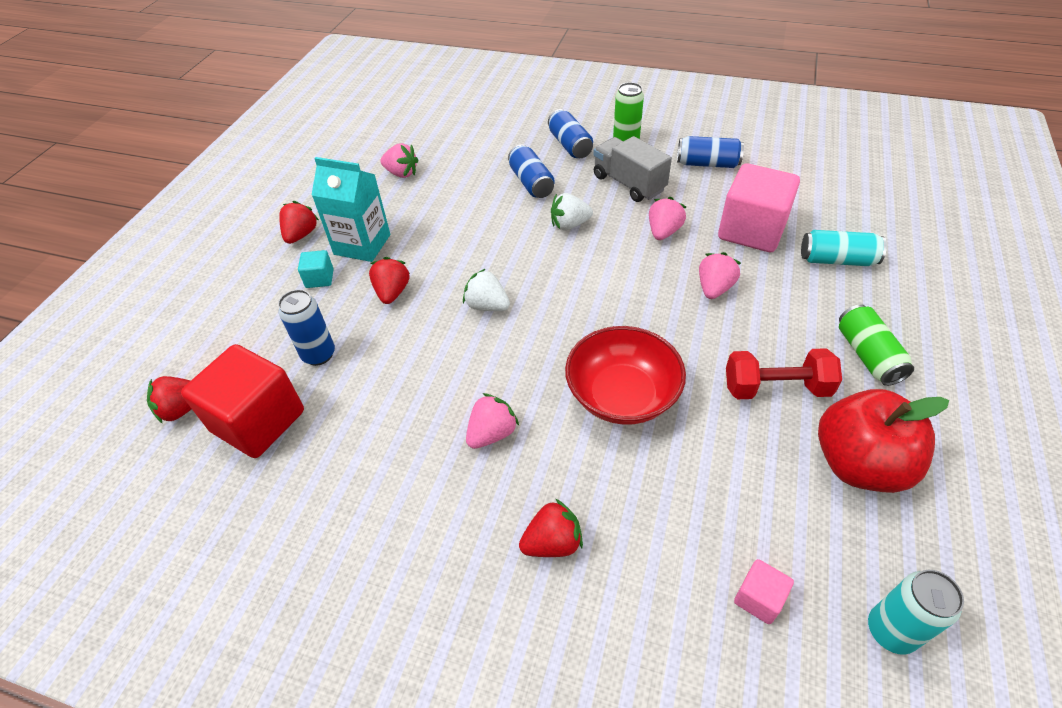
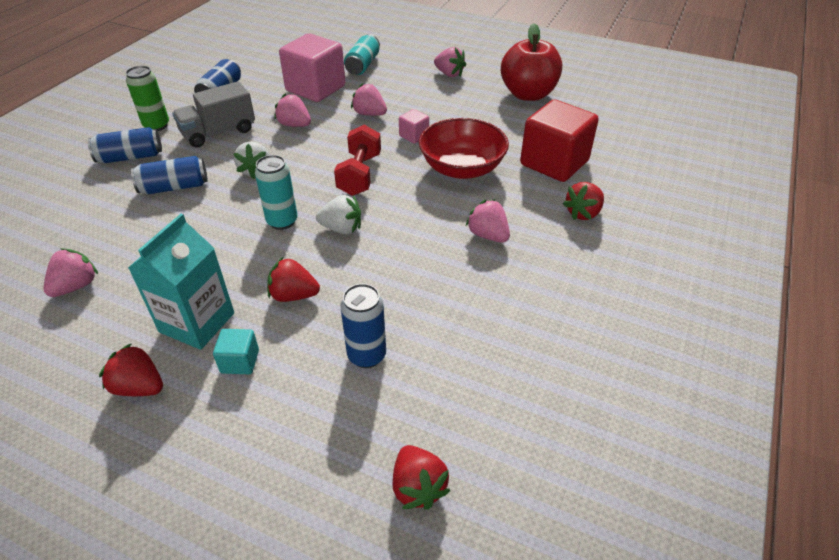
camera: 85 degrees left, 5 degrees down
(258, 421) = (449, 404): red cube -> red cube (554, 163)
(487, 306) = (342, 229): white strawberry -> white strawberry turned 120 degrees counterclockwise
(552, 542) = (583, 213): red strawberry -> red strawberry turned 120 degrees counterclockwise
(758, 598) = (614, 142): pink cube -> pink cube (414, 136)
(776, 388) = (468, 108): red dumbbell -> red dumbbell (360, 174)
(867, 355) = (449, 74): green can -> pink strawberry
(890, 631) = (626, 108): turquoise can -> turquoise can (282, 221)

